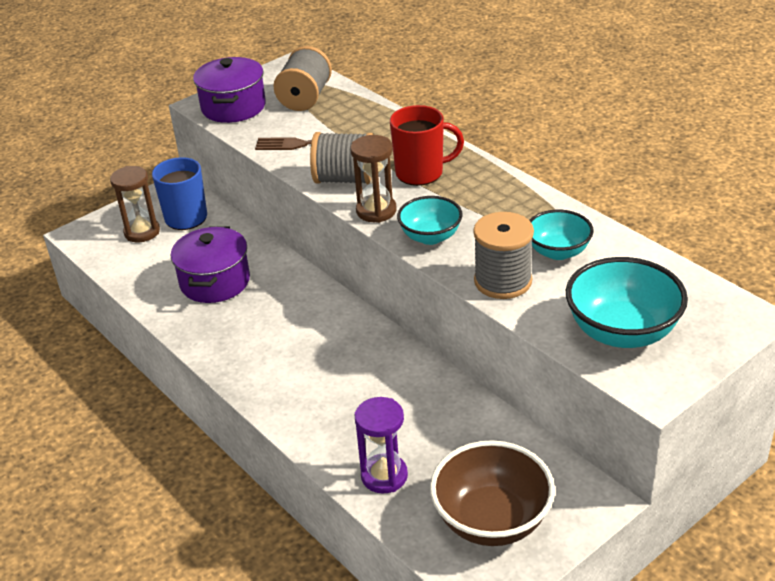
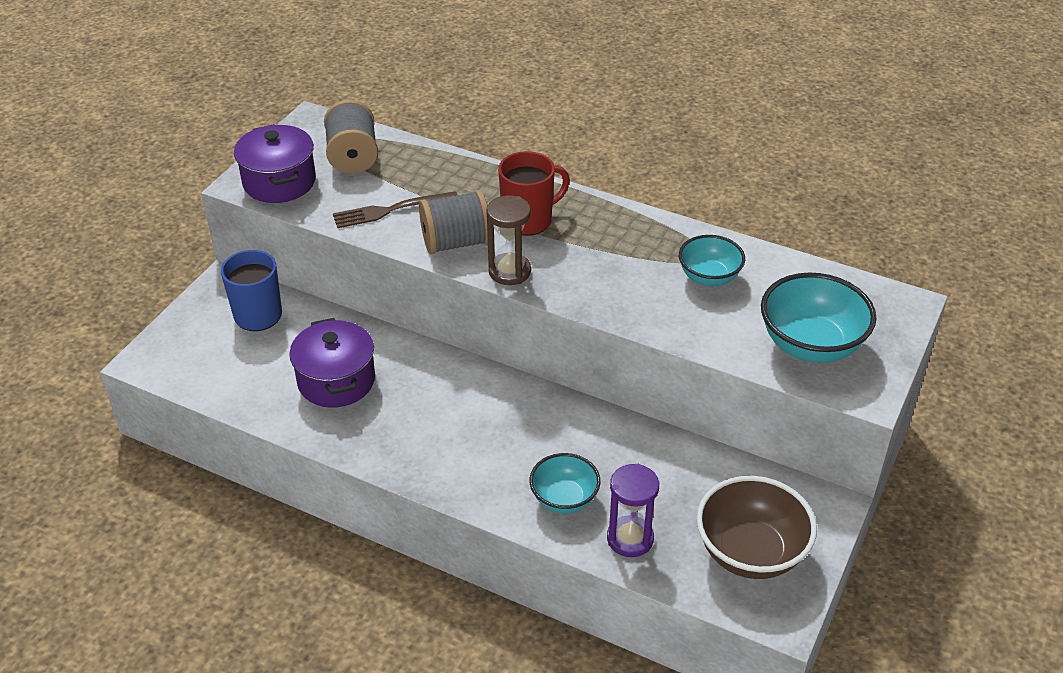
camera: 25 degrees left, 5 degrees up
(142, 232) = (217, 342): brown hourglass -> none
(430, 237) = (580, 288): turquoise bowl -> turquoise bowl (564, 499)
(503, 281) = (676, 319): grey spool -> none

